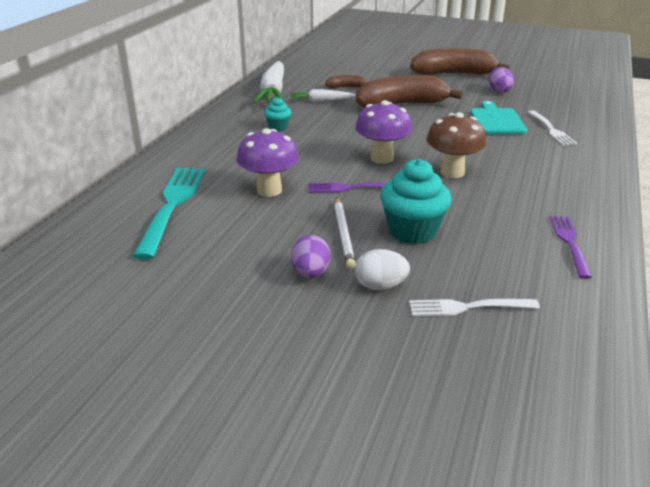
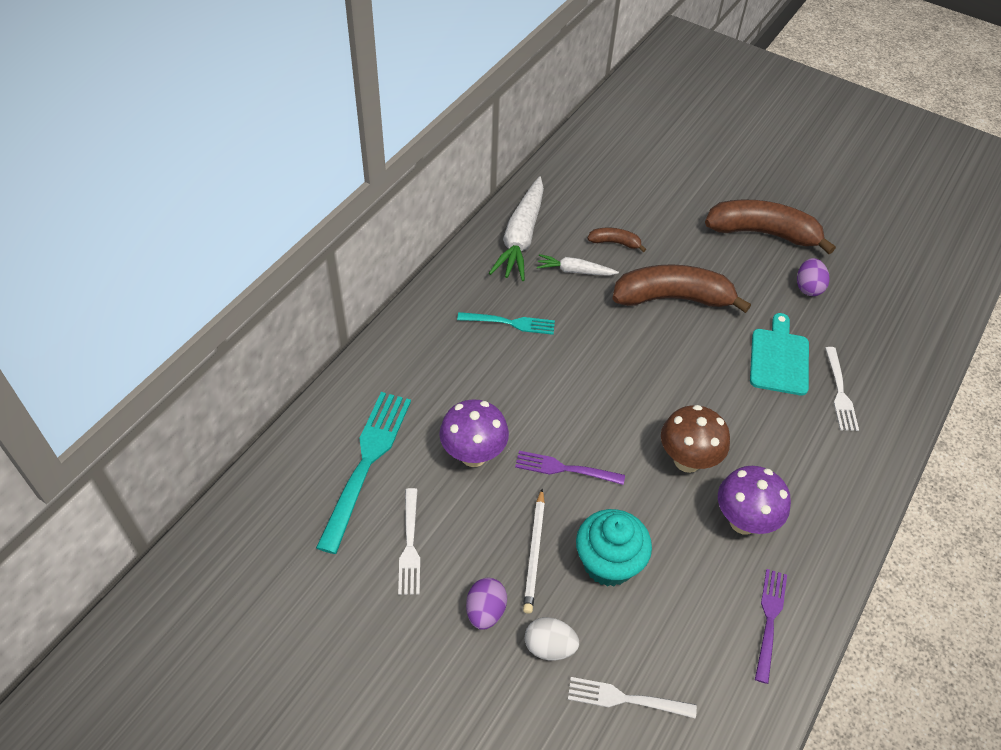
camera: 10 degrees right, 20 degrees up
(225, 245) = (410, 545): none -> white fork
(278, 127) = (510, 323): turquoise cupcake -> turquoise fork
(382, 158) = (614, 415): purple mushroom -> purple mushroom (743, 521)

